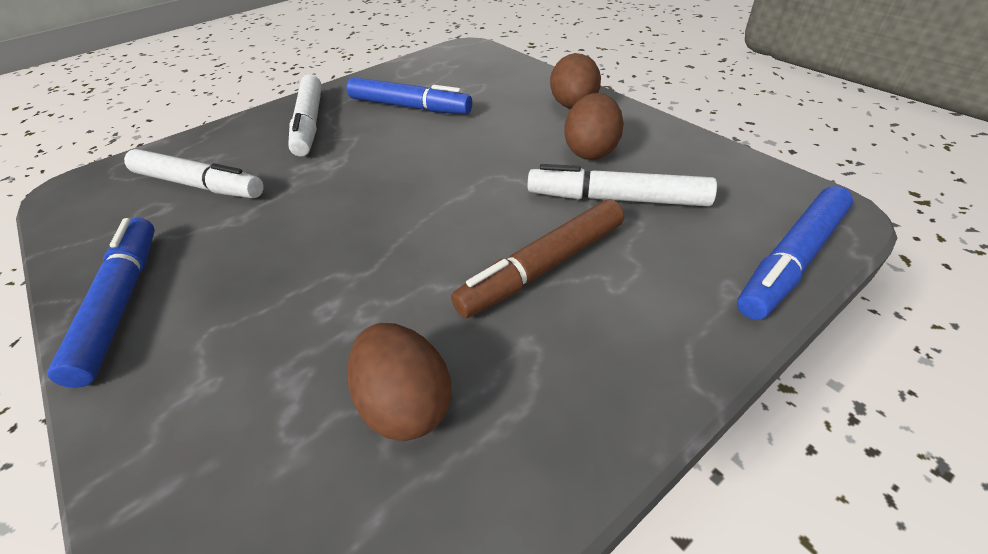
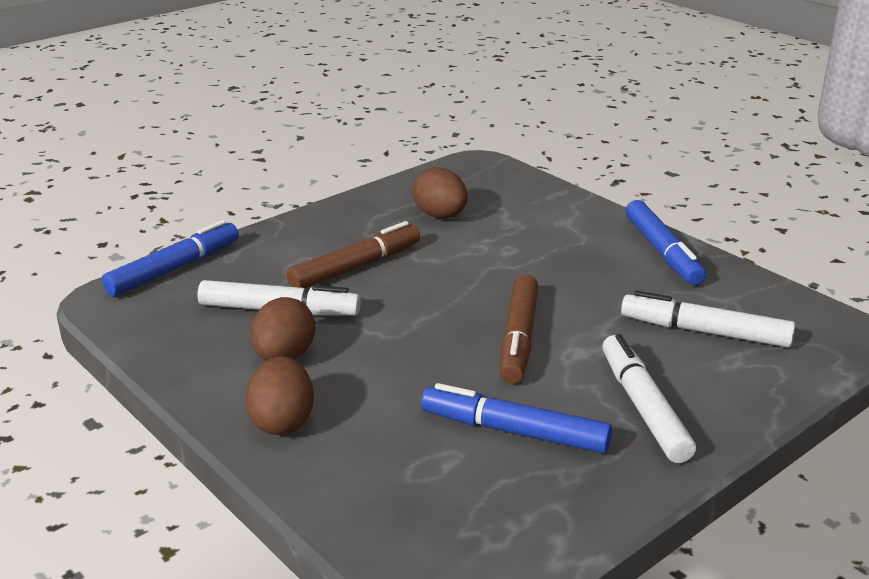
camera: 175 degrees right, 15 degrees down
(375, 174) = (519, 338): none -> brown marker

